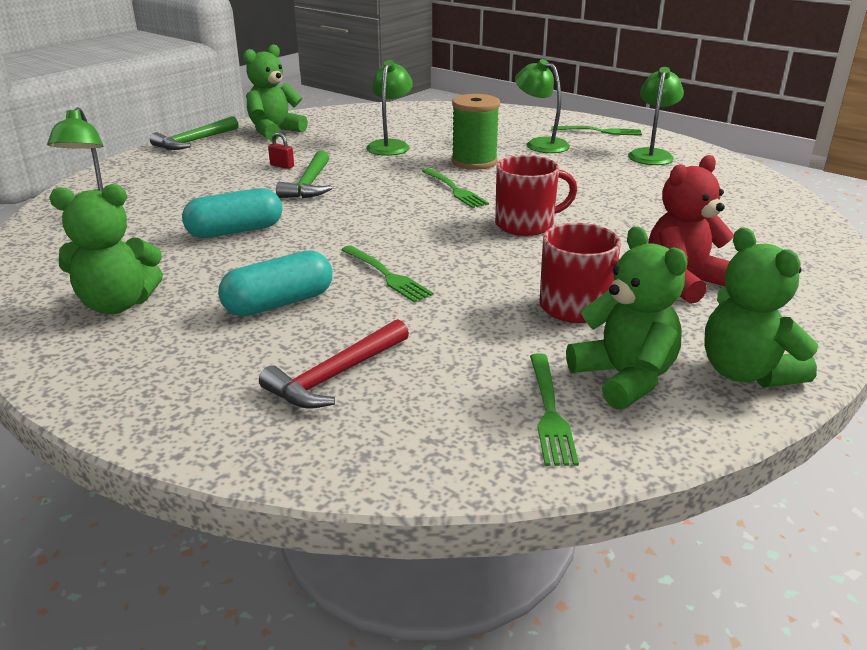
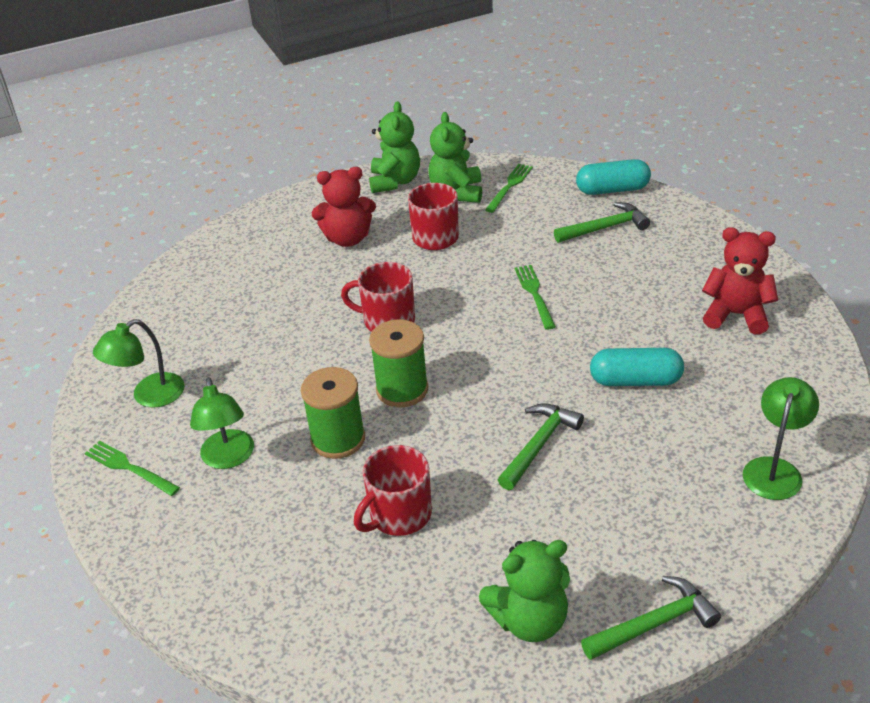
camera: 150 degrees left, 10 degrees up
(118, 304) = (736, 315): green teddy bear -> red teddy bear
(279, 303) = (621, 287): turquoise capsule -> turquoise capsule (612, 190)
(282, 166) = (554, 500): red padlock -> none
(335, 375) = (605, 228): red hammer -> green hammer
(390, 145) = (399, 515): green lamp -> red mug
(455, 190) = (402, 390): green fork -> green spool

